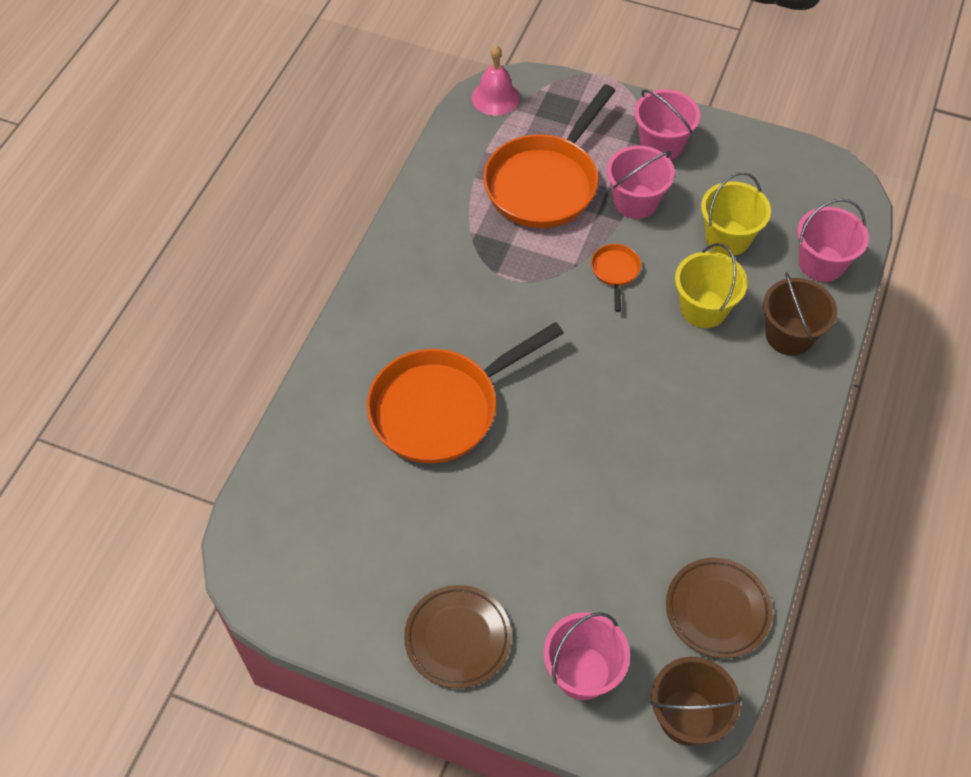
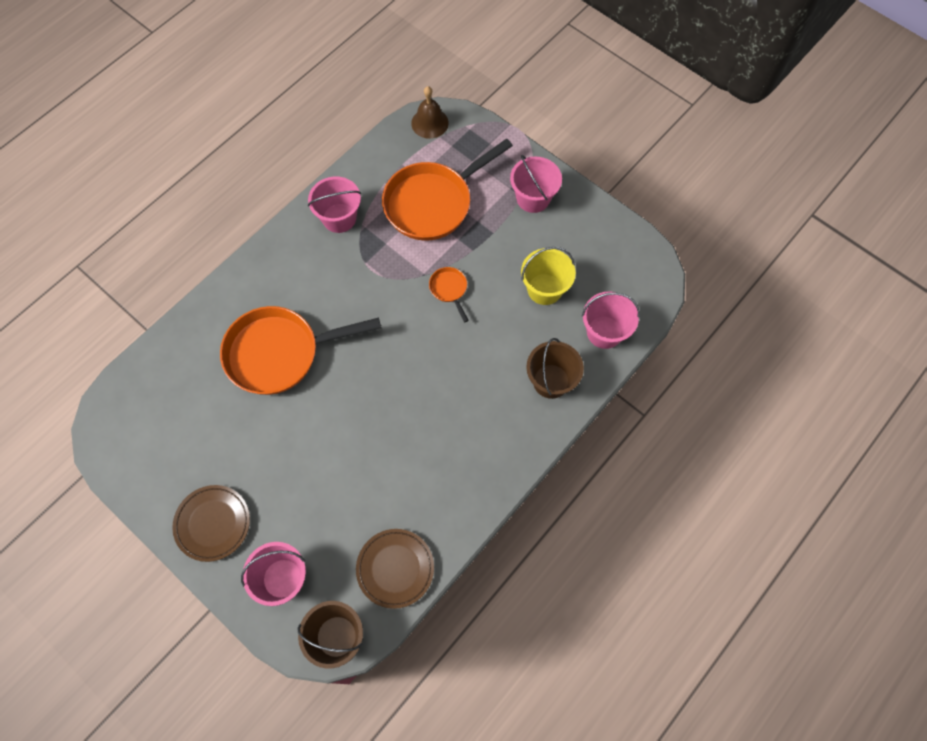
camera: 20 degrees right, 10 degrees up
(495, 97) = (429, 123): pink bell -> brown bell
(615, 272) = (449, 289): orange pan -> orange pan turned 45 degrees counterclockwise
(635, 201) = (491, 238): pink bucket -> pink bucket (339, 218)
(703, 309) = (498, 339): yellow bucket -> none

